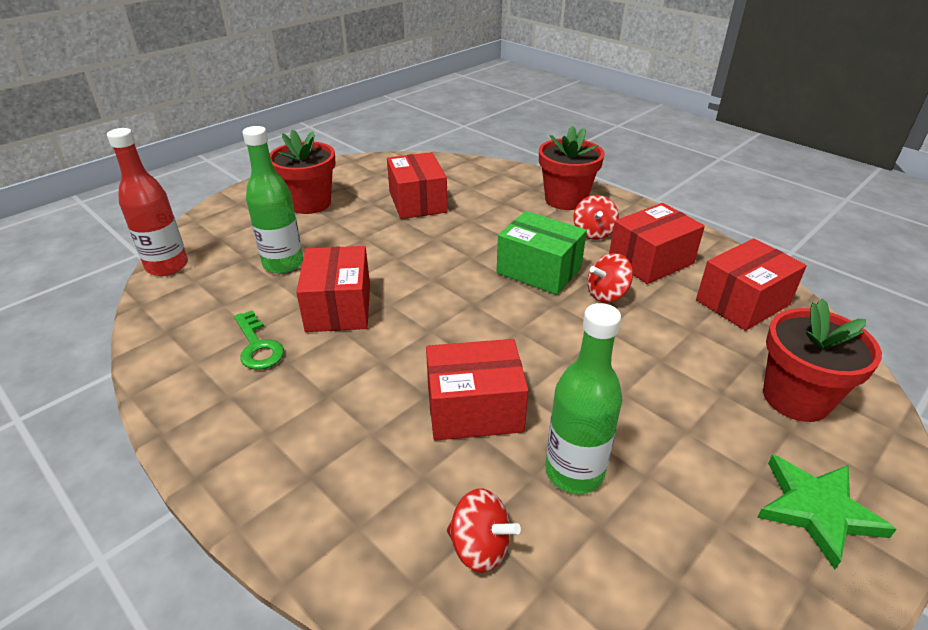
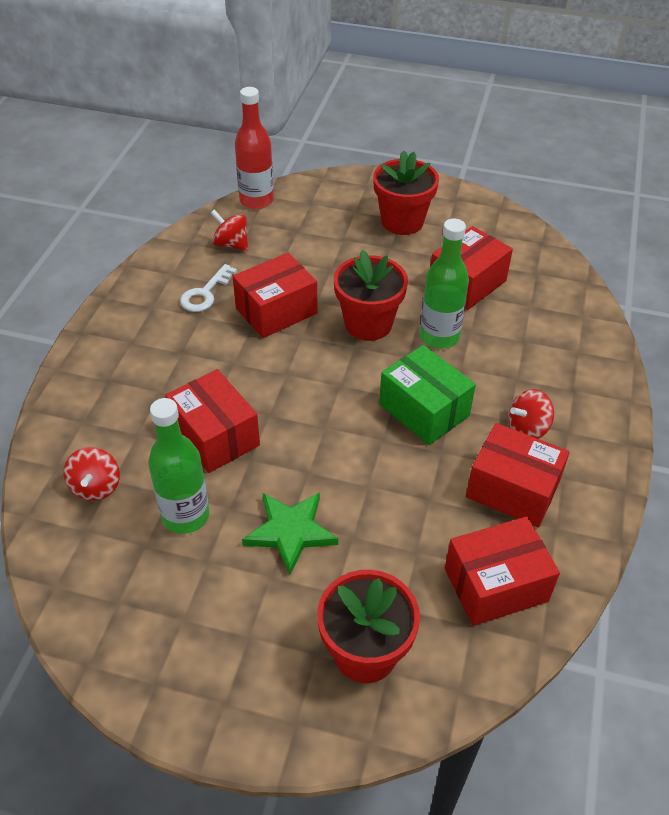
camera: 60 degrees right, 10 degrees up
(258, 346) = (205, 293): green key -> white key
(283, 264) = (306, 254): green bottle -> green bottle (439, 337)
(539, 270) = (424, 410): green box -> green box turned 45 degrees counterclockwise
(565, 199) = (576, 385): red flower pot -> red flower pot (368, 324)
(607, 294) = (424, 471): red spinning top -> red spinning top (231, 244)
(742, 302) = (496, 585): red box -> red box turned 45 degrees counterclockwise
(817, 510) = (230, 683): green star -> green star (290, 532)

